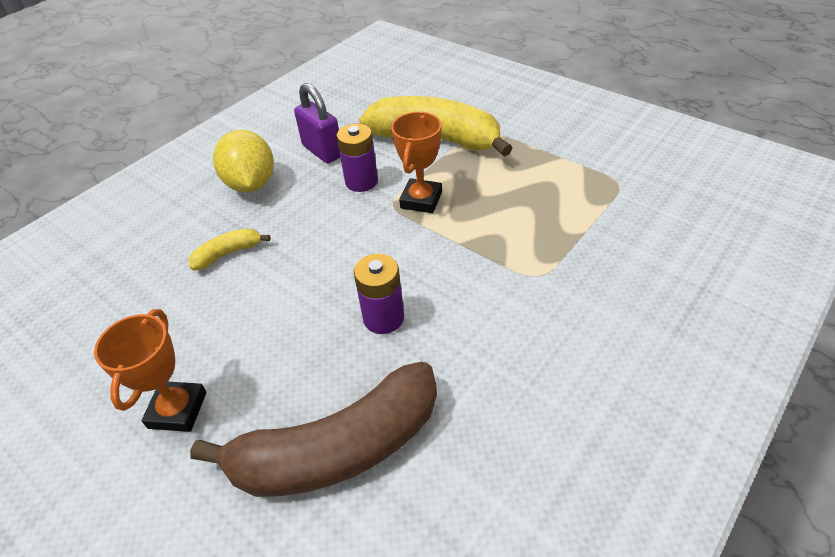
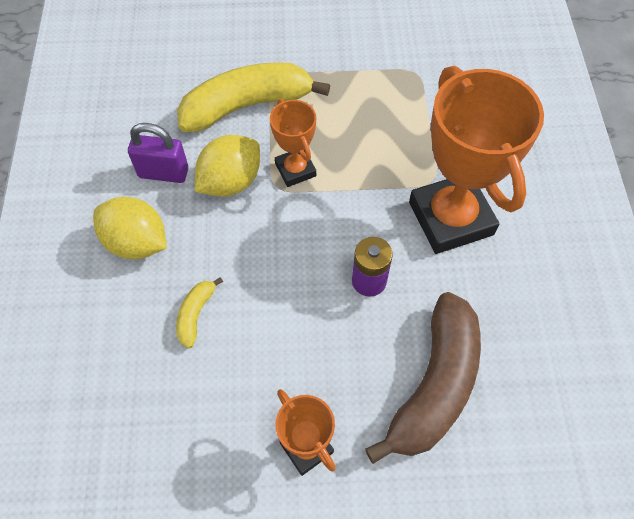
camera: 45 degrees left, 15 degrees up
(361, 181) = (230, 182): purple battery -> yellow lemon
(520, 316) = (450, 218): none -> orange trophy

